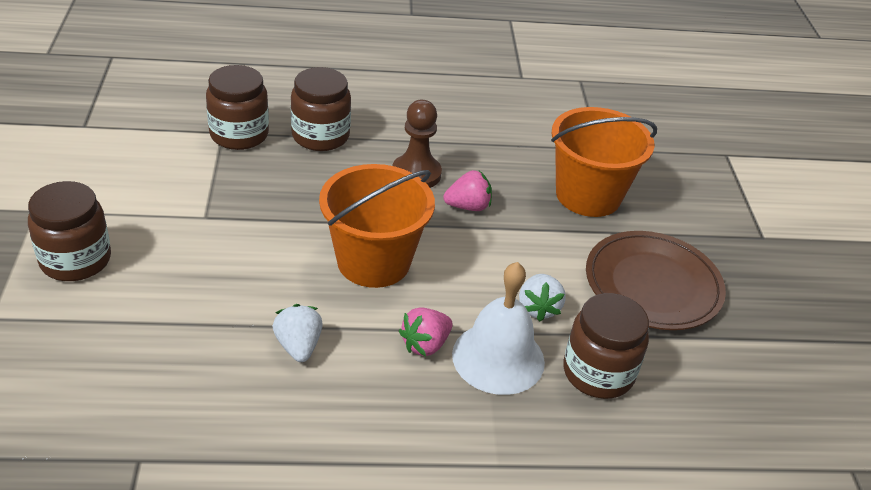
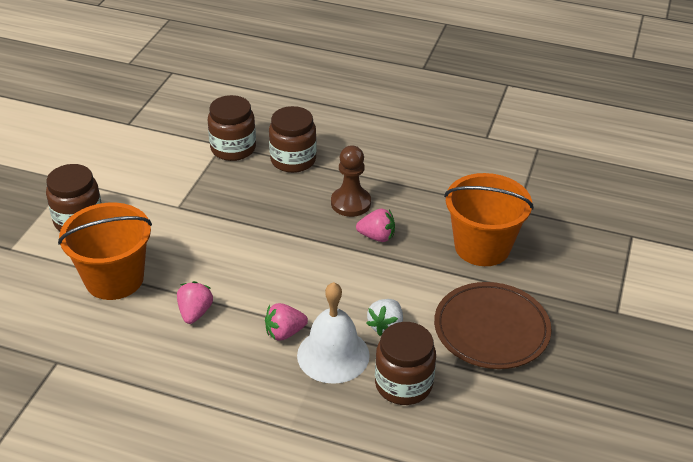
camera: 25 degrees right, 0 degrees up
(298, 346) = (195, 313): white strawberry -> pink strawberry
(373, 261) = (280, 264): orange bucket -> orange bucket (114, 279)

